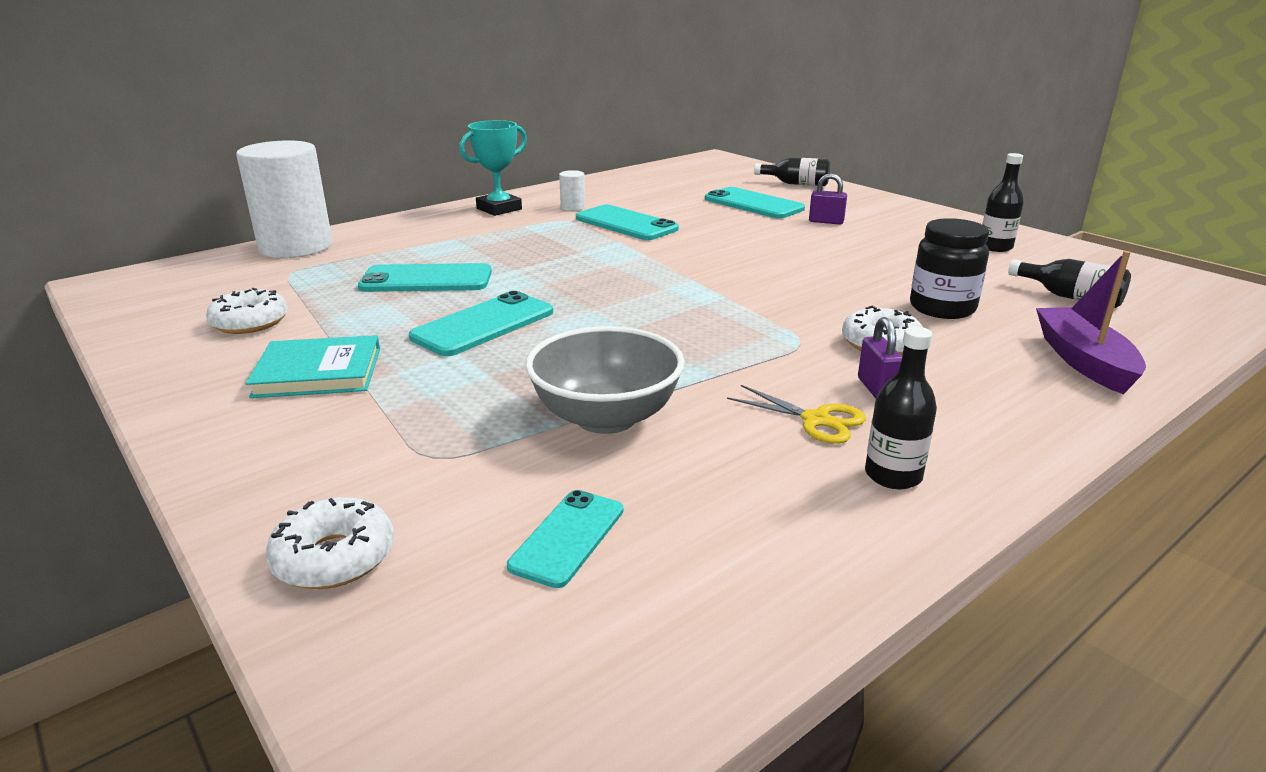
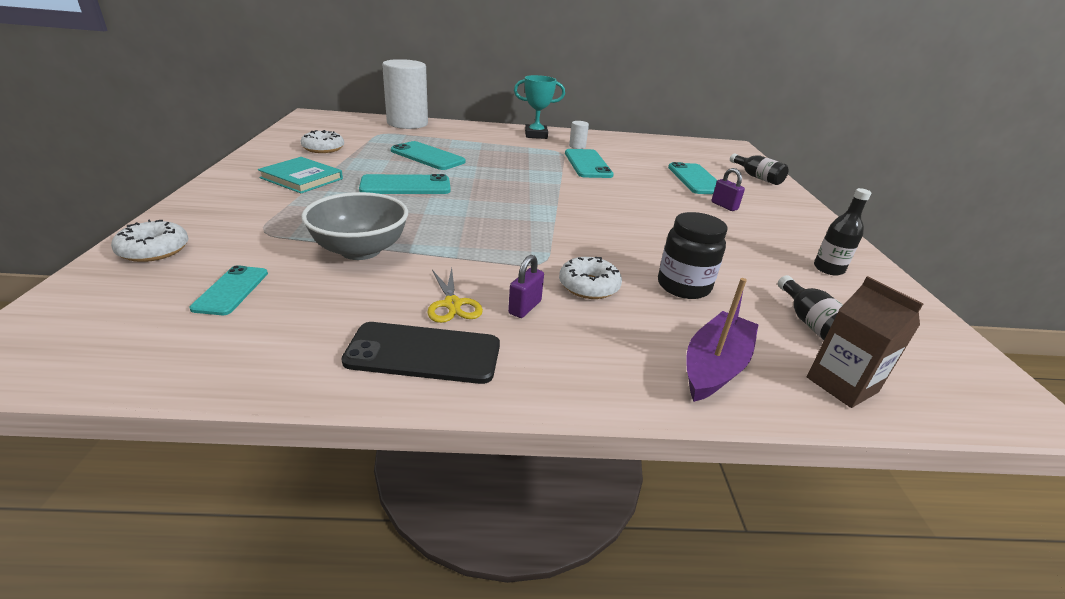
camera: 35 degrees right, 5 degrees up
(568, 538) = (231, 290): turquoise phone -> turquoise phone turned 60 degrees counterclockwise
(893, 475) = (424, 353): black bottle -> black phone
(1162, 332) = (842, 384): none -> brown carton

